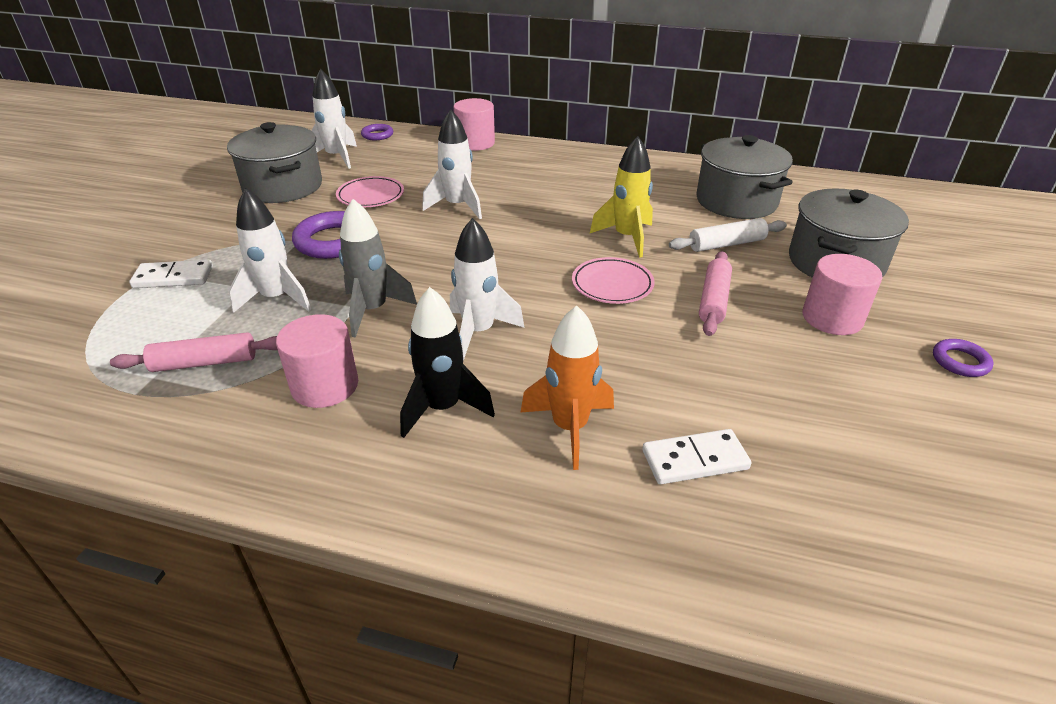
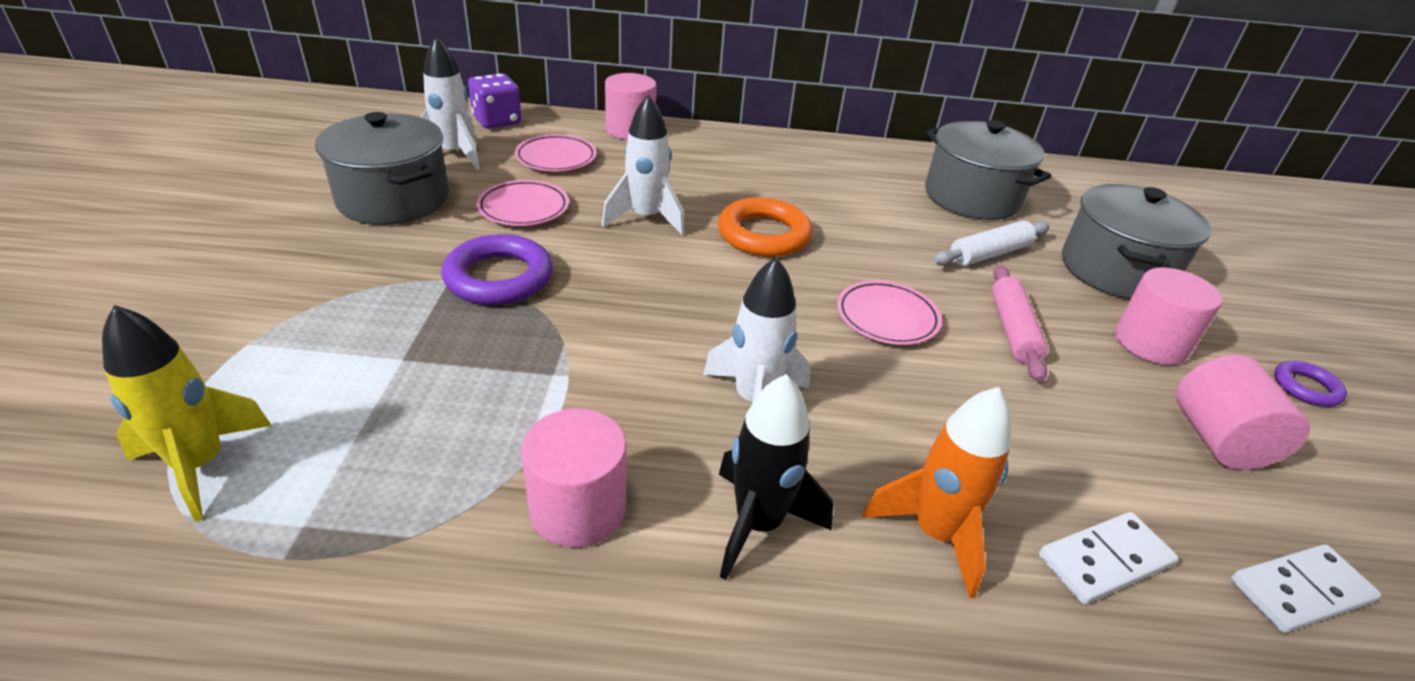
camera: 15 degrees left, 0 degrees up
(173, 277) = (277, 351): white domino -> white domino (1300, 591)
(205, 362) = (379, 490): pink rolling pin -> none
(277, 298) = (451, 373): white rocket -> none
(372, 310) = (597, 380): grey rocket -> none
(377, 135) = (497, 121): purple ring -> purple dice
(409, 162) = (556, 158): none -> pink plate
(543, 221) = (763, 234): none -> orange ring
(627, 238) = (873, 251): yellow rocket -> yellow rocket (201, 465)
(848, 391) = (1218, 440): none -> pink cylinder

